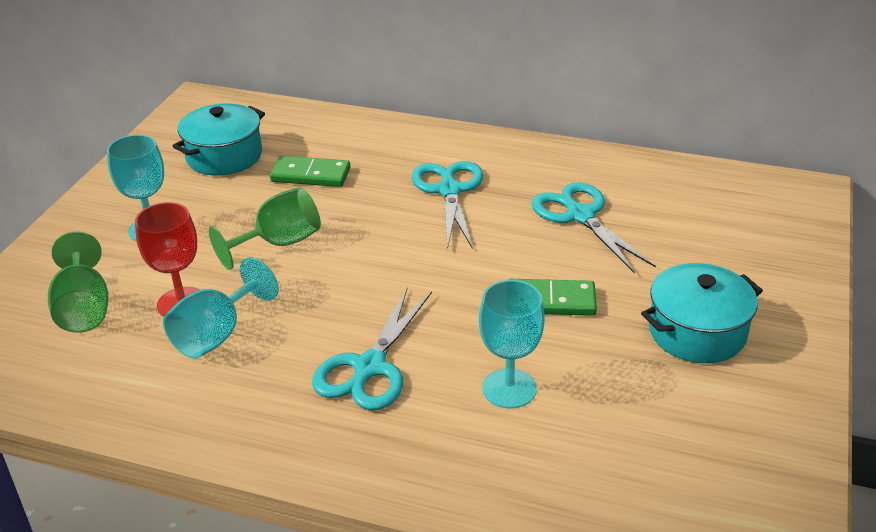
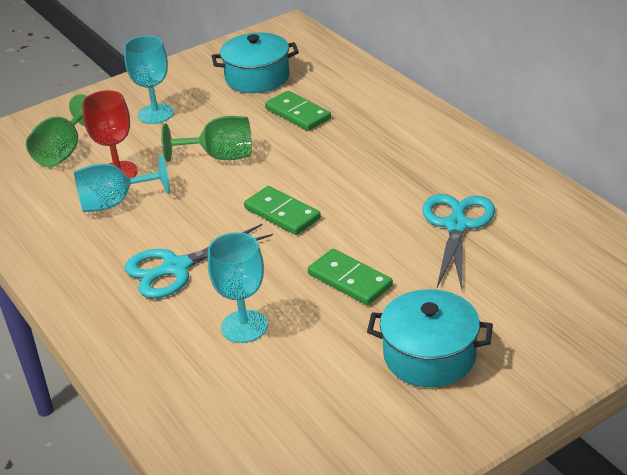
camera: 40 degrees right, 0 degrees up
(412, 270) = (282, 213): none -> green domino
(449, 191) = (381, 165): turquoise scissors -> none

